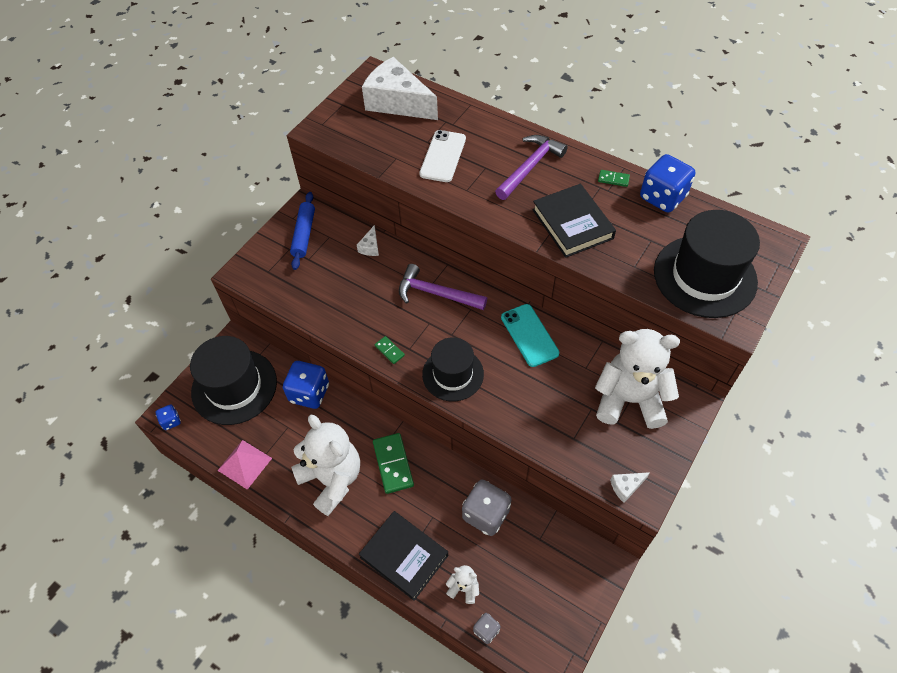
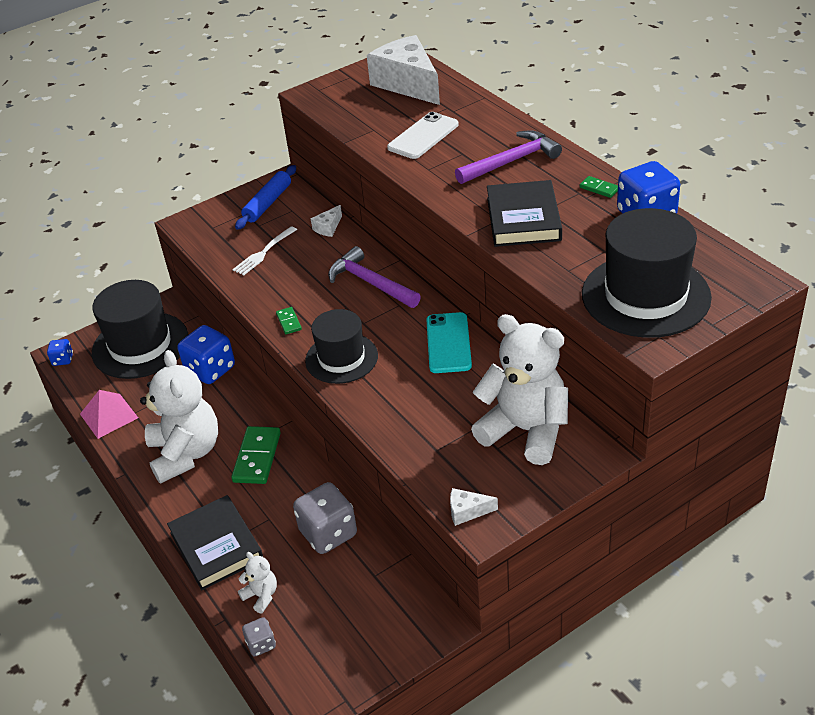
camera: 25 degrees right, 15 degrees down
(329, 286) = (264, 252): none -> white fork

